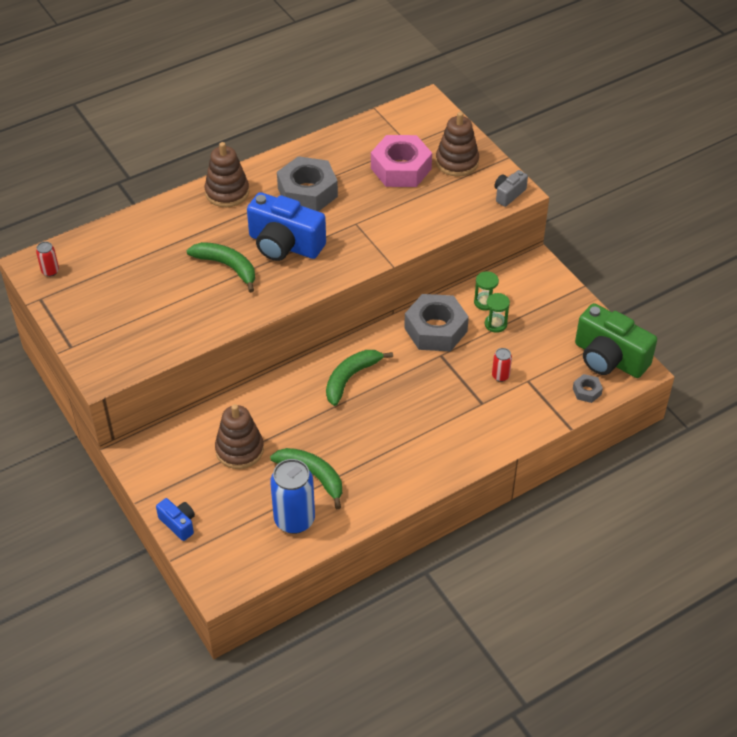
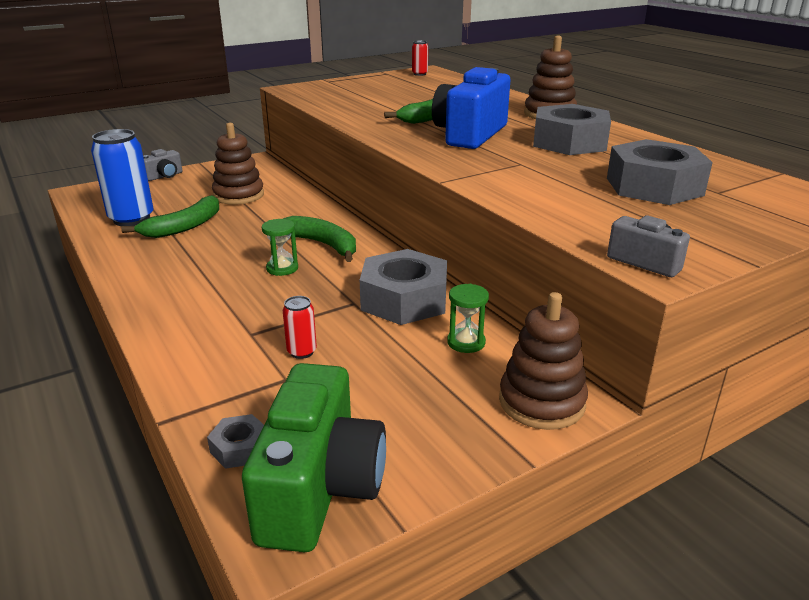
camera: 90 degrees right, 20 degrees down
(178, 524) = (164, 176): blue camera -> grey camera
(401, 168) = (654, 186): pink nut -> grey nut
(457, 162) = (703, 222): brown stacking toy -> brown stacking toy (541, 402)
(495, 324) = (417, 351): green hourglass -> green hourglass (282, 268)
(609, 358) = (320, 488): green camera -> green camera turned 150 degrees clockwise

